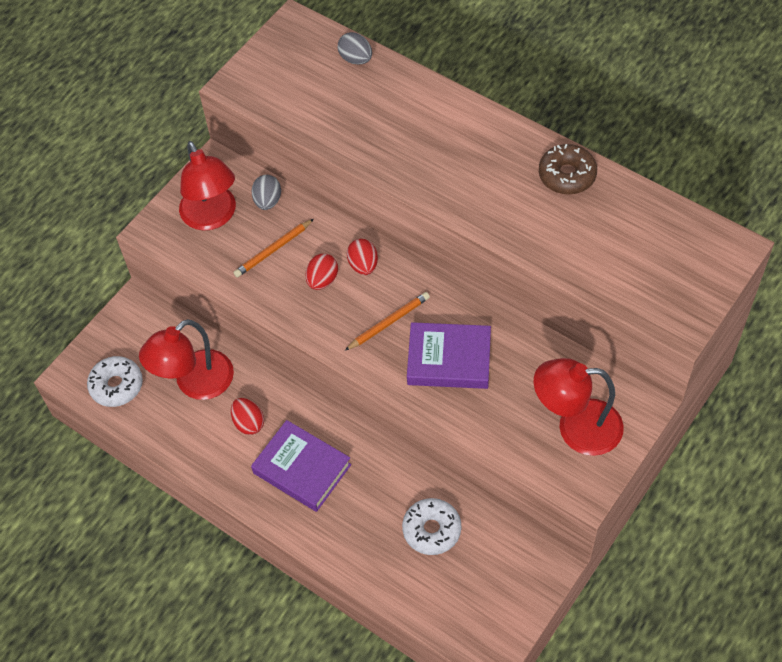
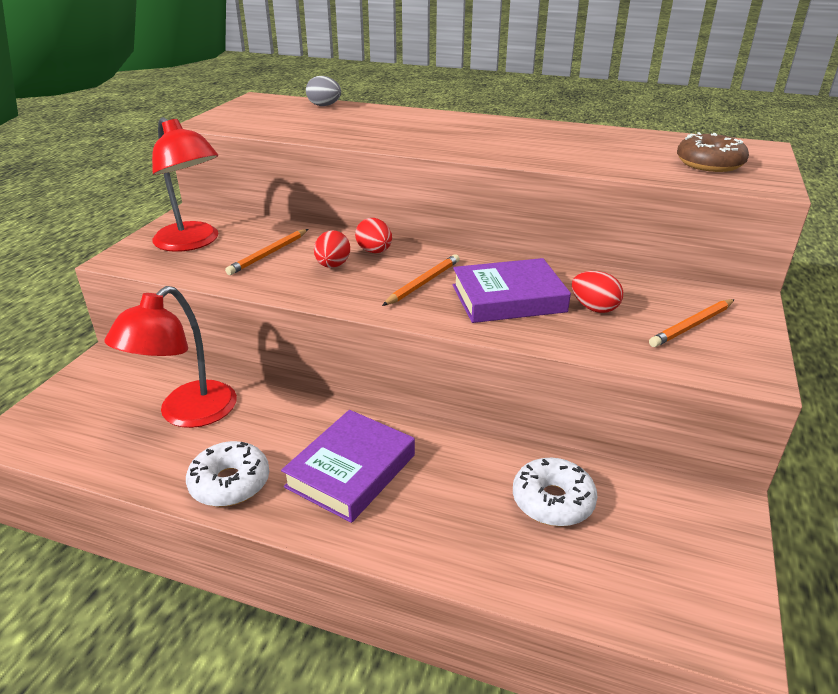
camera: 20 degrees left, 25 degrees down
(116, 385) = (77, 433): white donut -> white donut (230, 483)
(249, 423) = (266, 438): red egg -> red egg (594, 308)
(268, 201) = (253, 227): grey egg -> none
(302, 469) = (351, 471): purple book -> purple book turned 75 degrees counterclockwise
(567, 175) = (565, 132): brown donut -> brown donut (709, 164)
(576, 427) = (692, 325): red lamp -> orange pencil

